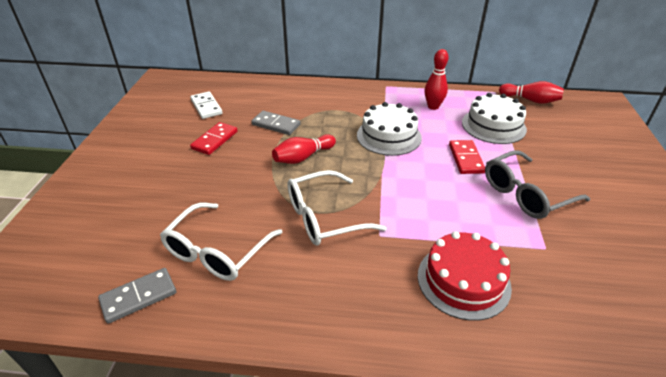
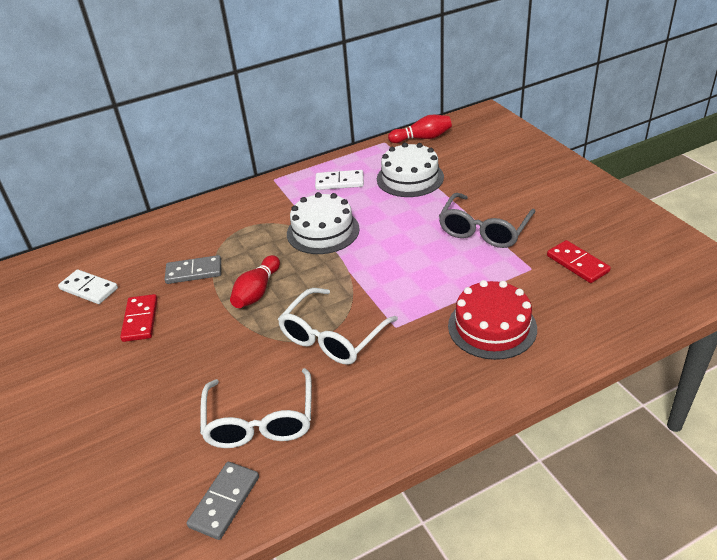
camera: 30 degrees left, 0 degrees up
(433, 106) = (339, 182): red bowling pin -> white domino
(466, 159) = (411, 221): red domino -> red domino (577, 264)

